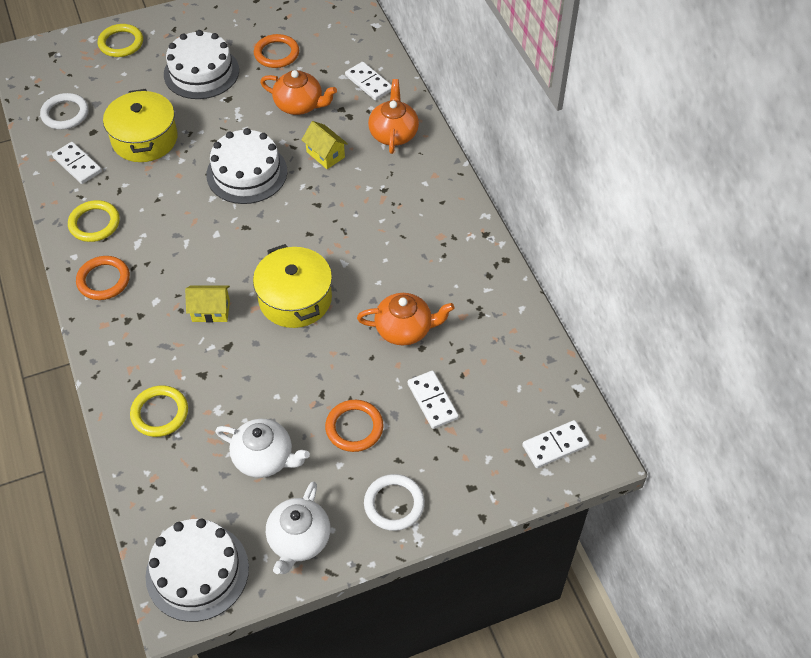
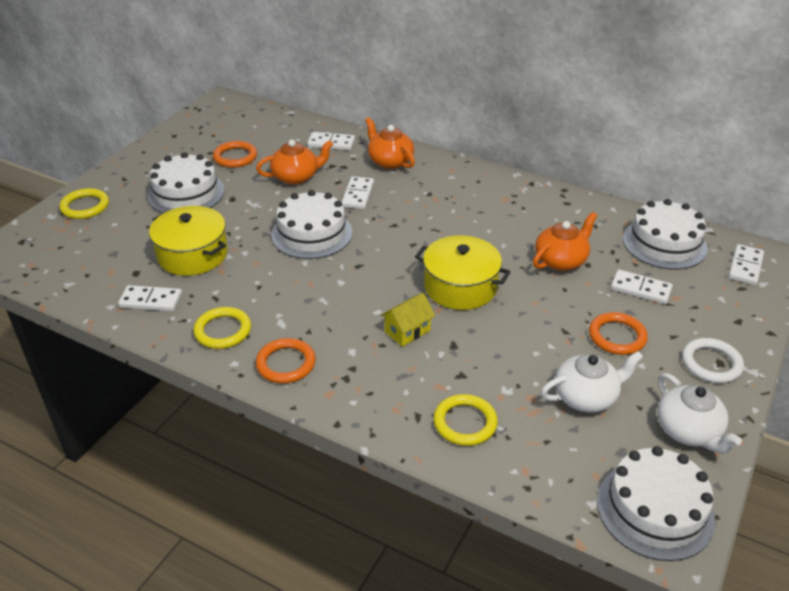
camera: 40 degrees left, 15 degrees down
(65, 114) = (91, 273): white ring -> none
(325, 154) = (357, 195): yellow house -> white domino
(516, 373) = (664, 243): none -> white cake

